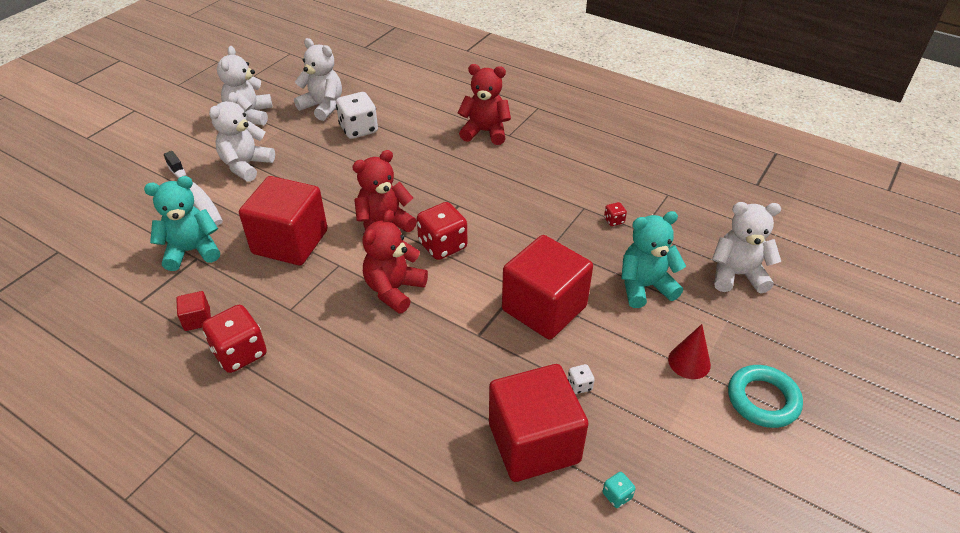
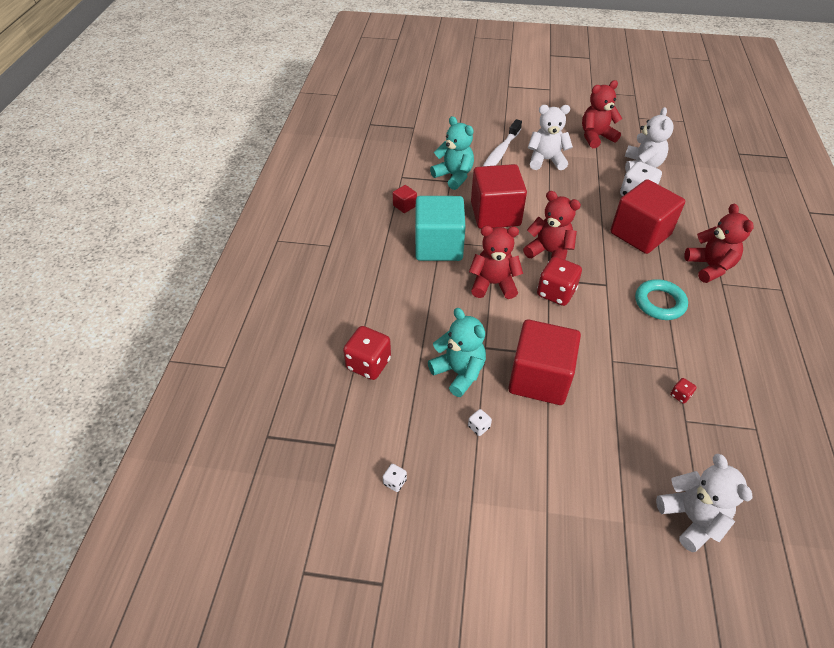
camera: 65 degrees right, 5 degrees up
(240, 353) = (392, 236): red dice -> red dice (368, 364)
(250, 115) = (596, 137): white teddy bear -> red teddy bear
(296, 313) = (438, 246): none -> turquoise cube
(534, 442) = (411, 414): red cube -> red cube (640, 234)
(617, 495) = (395, 482): turquoise dice -> white dice
(645, 287) = (616, 443): turquoise teddy bear -> turquoise teddy bear (459, 372)
(689, 362) = (553, 501): red cone -> none
(762, 400) = (548, 573): turquoise ring -> turquoise ring (659, 303)

